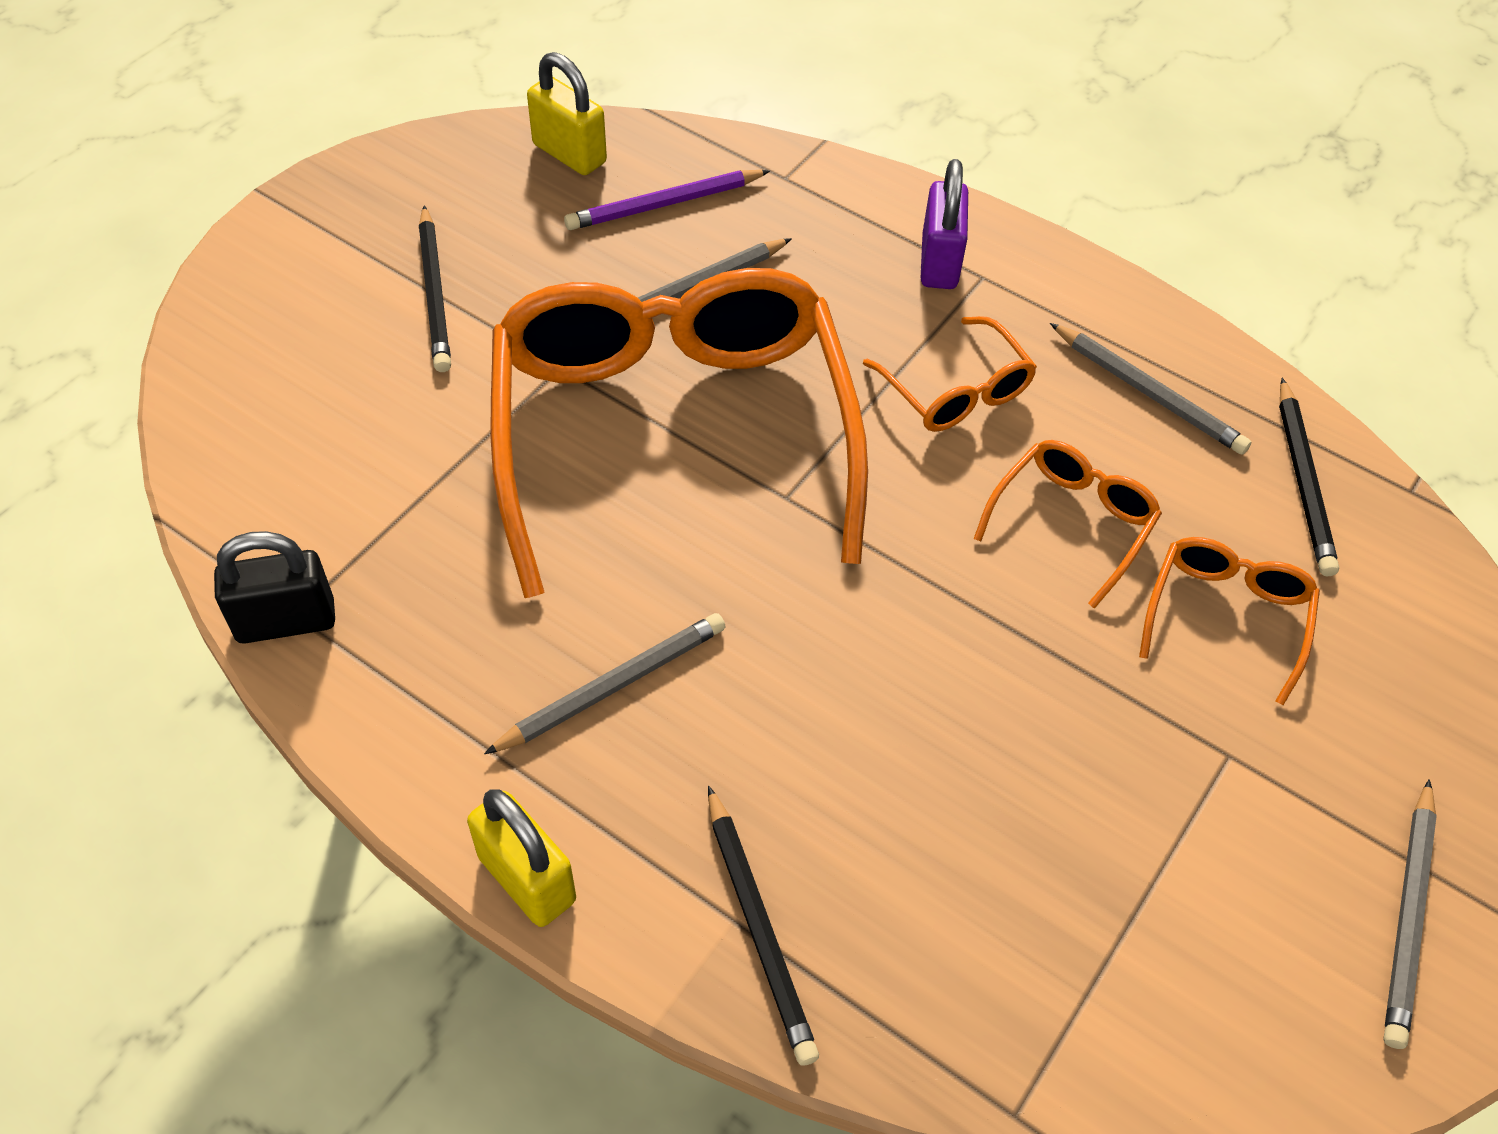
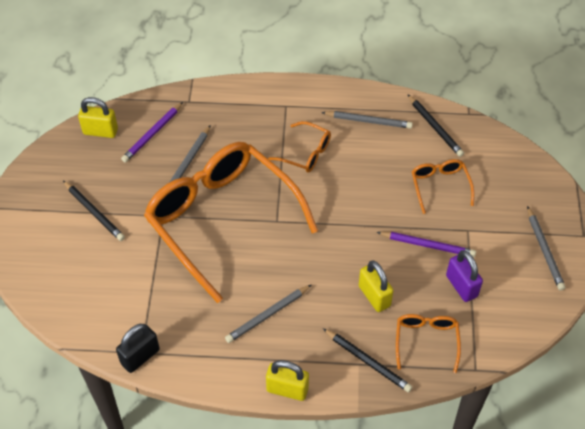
camera: 30 degrees left, 0 degrees up
(612, 686) = (267, 315): grey pencil -> grey pencil turned 150 degrees counterclockwise
(886, 782) = (374, 296): none -> yellow padlock
(939, 262) = (267, 107): purple padlock -> purple padlock (461, 286)
(1072, 522) = (374, 180): orange glasses -> orange glasses (426, 341)
(1101, 736) = (427, 245): none -> purple pencil

